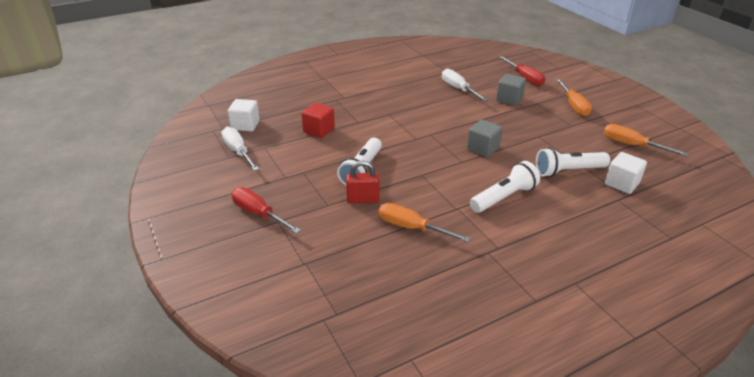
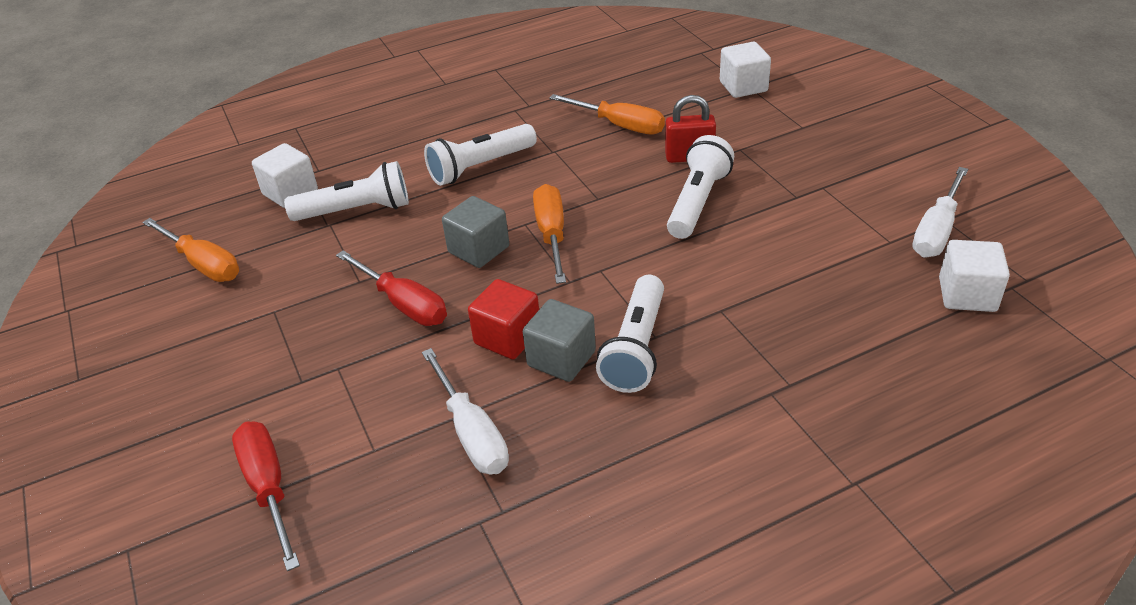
camera: 175 degrees left, 5 degrees up
(238, 151) = (936, 231): white screwdriver -> white screwdriver turned 60 degrees clockwise
(258, 214) = (835, 134): red screwdriver -> red screwdriver (404, 304)
(309, 264) = (743, 86): none -> white cube
(319, 130) = (800, 284): red cube -> red cube (507, 337)
(397, 110) = (636, 348): none -> white flashlight
(509, 99) = (359, 392): grey cube -> grey cube (561, 358)
(573, 105) = (223, 372): orange screwdriver -> orange screwdriver (551, 234)

